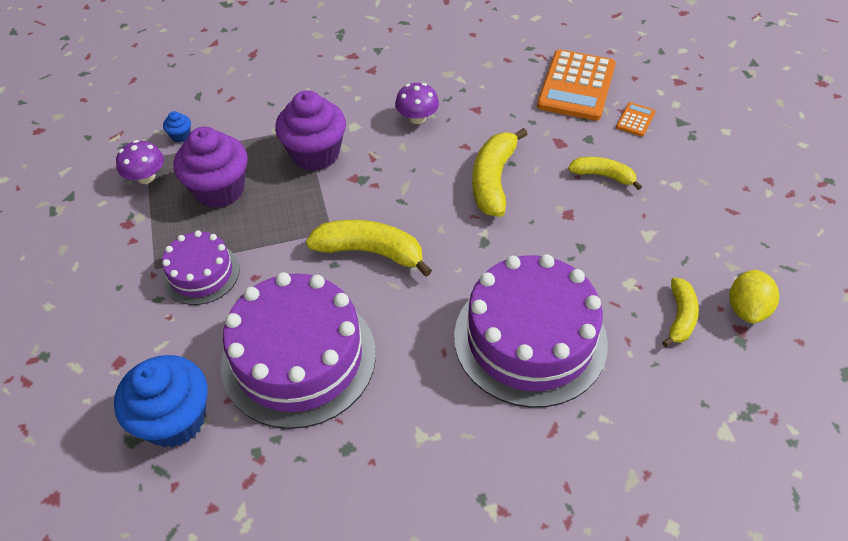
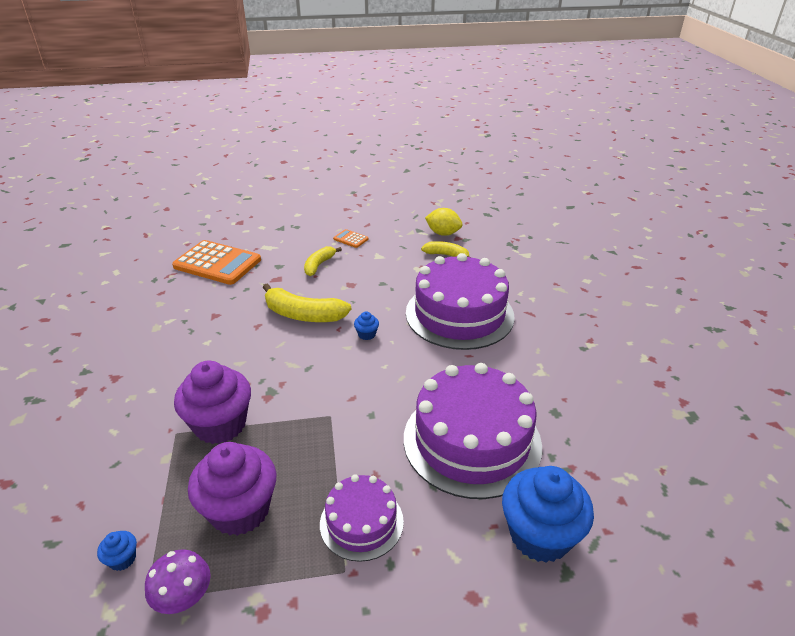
camera: 85 degrees left, 15 degrees down
(370, 252) = (362, 390): yellow banana -> none
(417, 118) = (206, 351): purple mushroom -> none
(467, 243) = (366, 334): none -> blue cupcake
(635, 120) = (269, 244): orange calculator -> orange calculator (351, 239)

